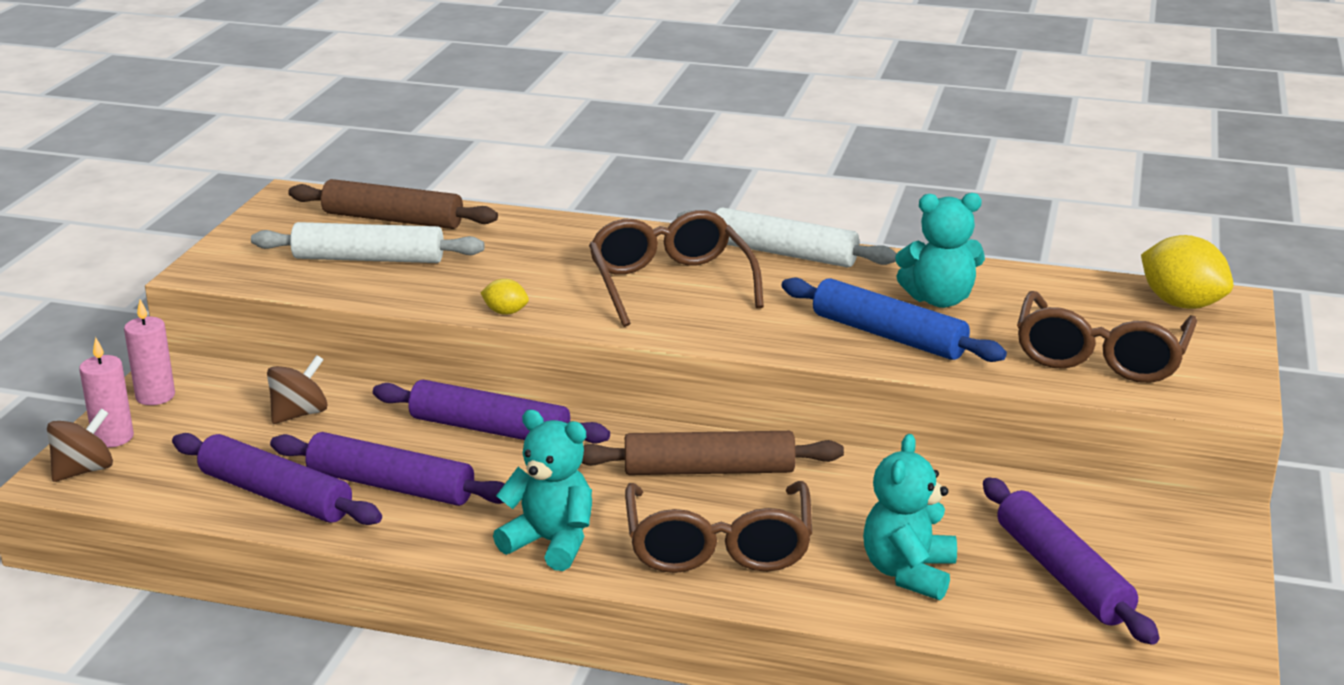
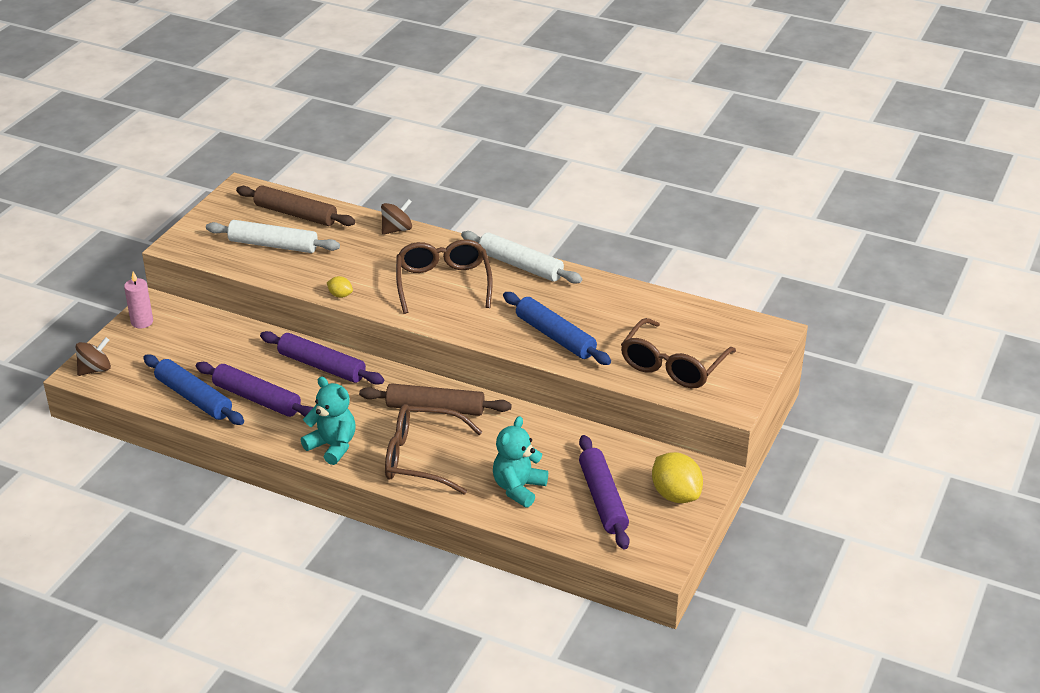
camera: 10 degrees right, 10 degrees up
(113, 438) = (114, 349): pink candle -> none
(275, 495) = (194, 398): purple rolling pin -> blue rolling pin
(299, 414) = (219, 343): brown spinning top -> brown spinning top (397, 229)
(718, 545) = (422, 458): brown glasses -> brown glasses turned 90 degrees clockwise
(939, 300) = (598, 312): turquoise teddy bear -> none
(1181, 304) = (743, 331): yellow lemon -> yellow lemon (675, 495)

